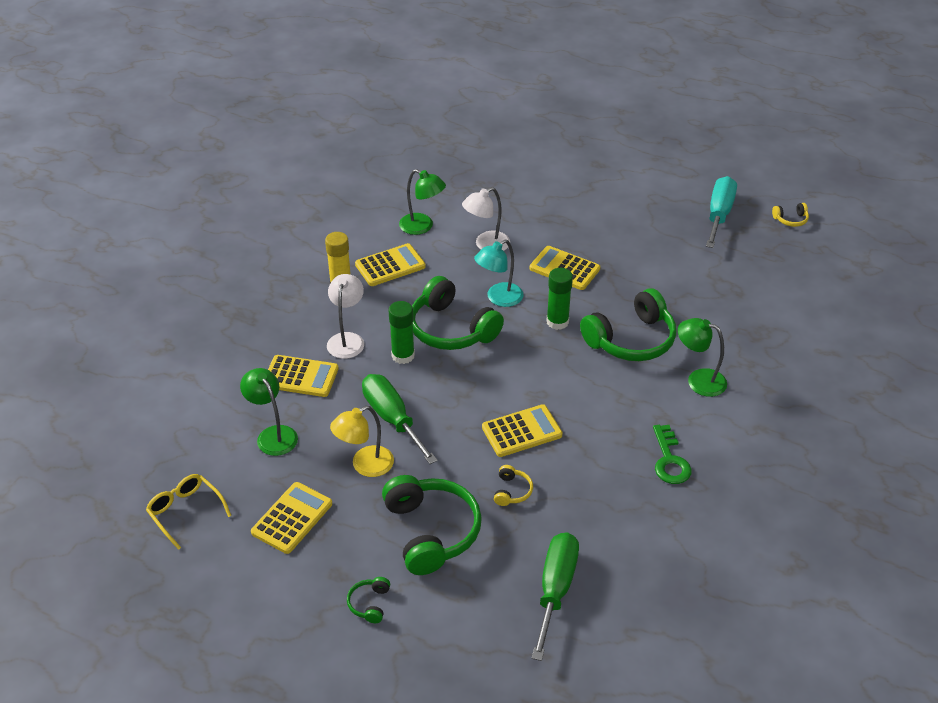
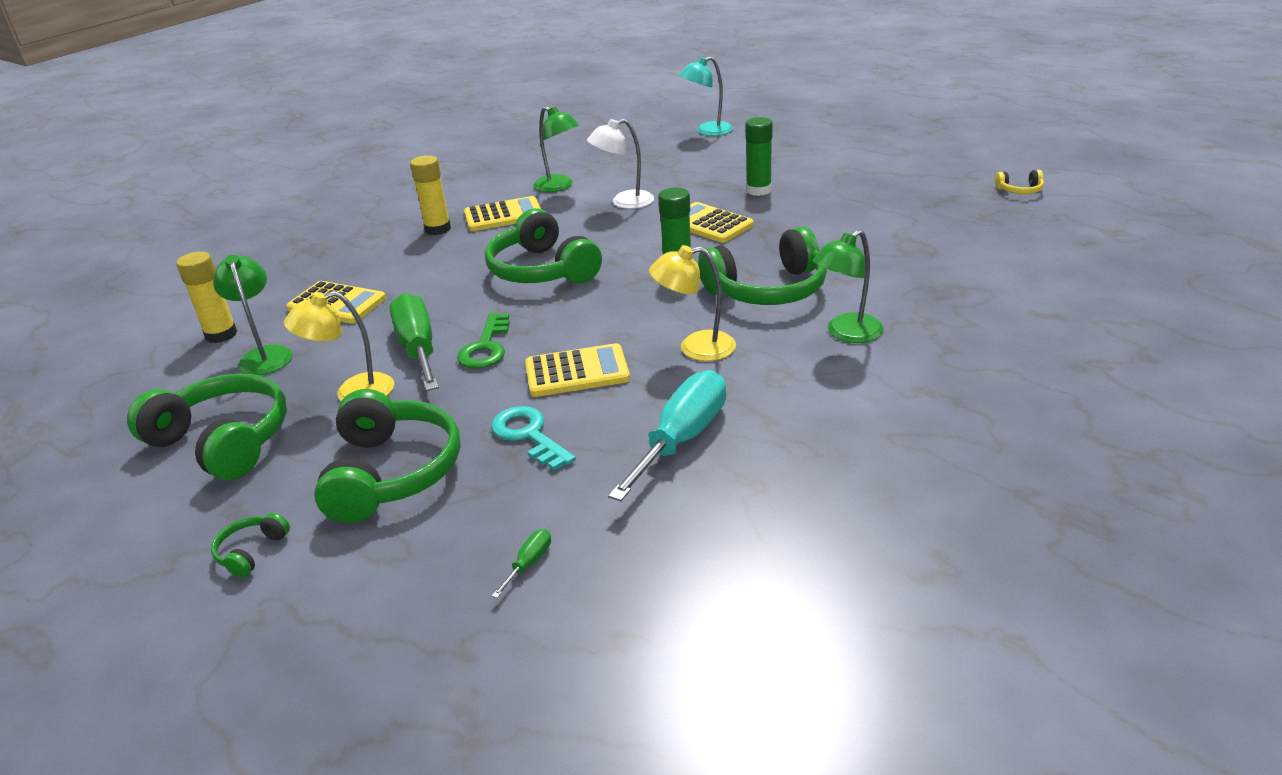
camera: 15 degrees right, 10 degrees down
(185, 512) = (102, 423): yellow glasses -> none
(223, 417) = (221, 335): none -> yellow glue stick
(292, 518) = (223, 441): yellow calculator -> green headphones
(347, 339) = (413, 274): white lamp -> none
(403, 356) = (469, 291): green glue stick -> green glue stick (758, 190)
(499, 298) = (615, 246): turquoise lamp -> turquoise lamp (707, 131)
(512, 491) = (529, 435): yellow headphones -> turquoise key
(555, 589) = (529, 563): green screwdriver -> green screwdriver, size x0.40
(598, 402) = (695, 348): none -> yellow lamp
(669, 460) = (773, 417): green key -> green key (486, 347)
(698, 380) = (846, 333): green lamp -> green lamp turned 75 degrees counterclockwise
(719, 214) = (924, 184): turquoise screwdriver -> turquoise screwdriver (682, 439)

